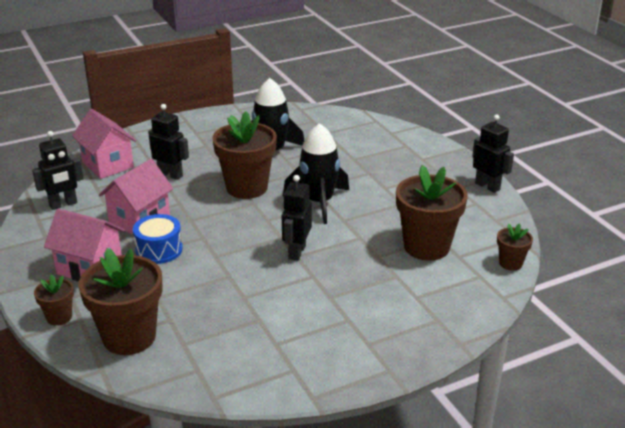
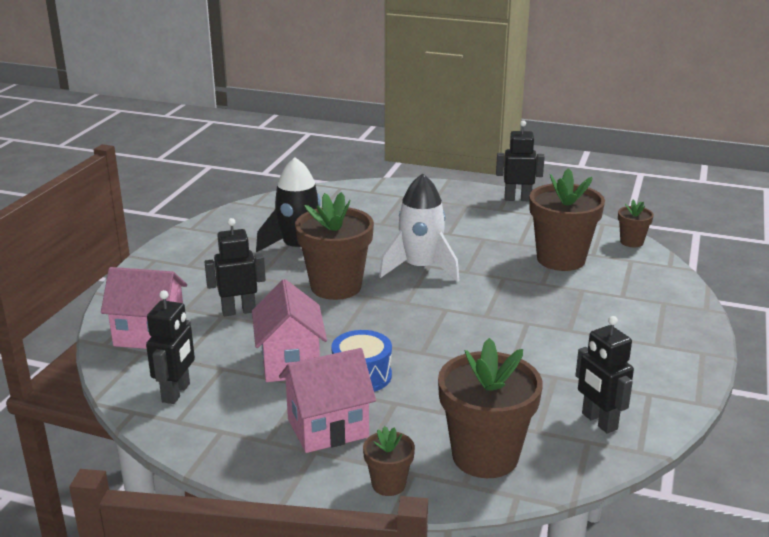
camera: 45 degrees left, 5 degrees down
(296, 252) = (480, 313): black robot -> black robot (599, 421)
(318, 202) = (420, 268): black rocket -> white rocket

